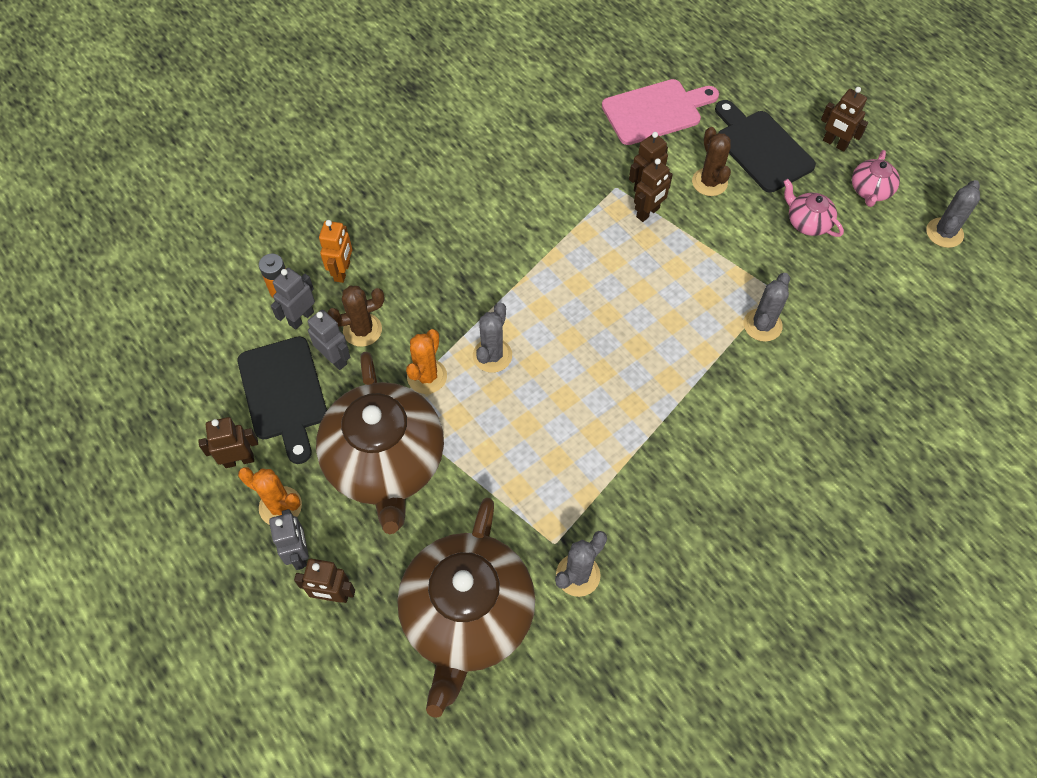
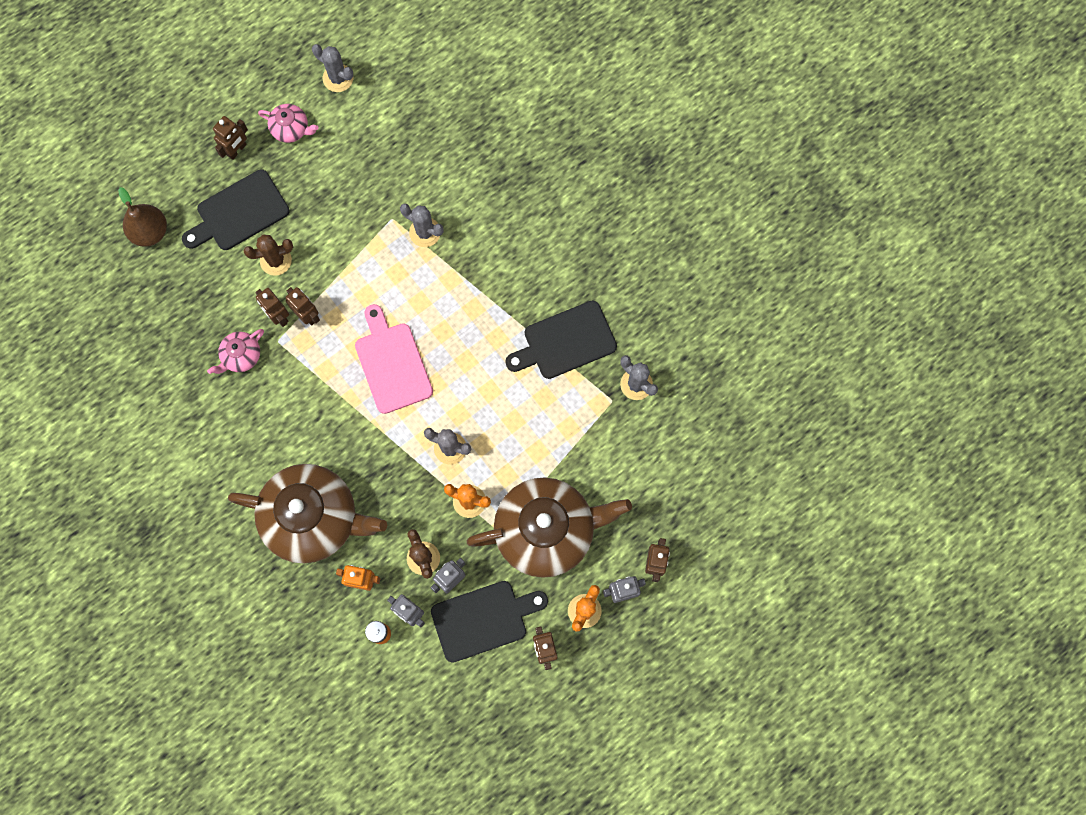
camera: 90 degrees left, 15 degrees up
(467, 616) = (668, 463): brown teapot -> brown teapot (313, 518)
(632, 485) = (565, 342): none -> black cutting board
(655, 111) = (189, 301): pink cutting board -> pink cutting board (392, 363)
(729, 76) = (150, 231): none -> brown pear
(807, 222) = (323, 184): pink teapot -> pink teapot (241, 356)

